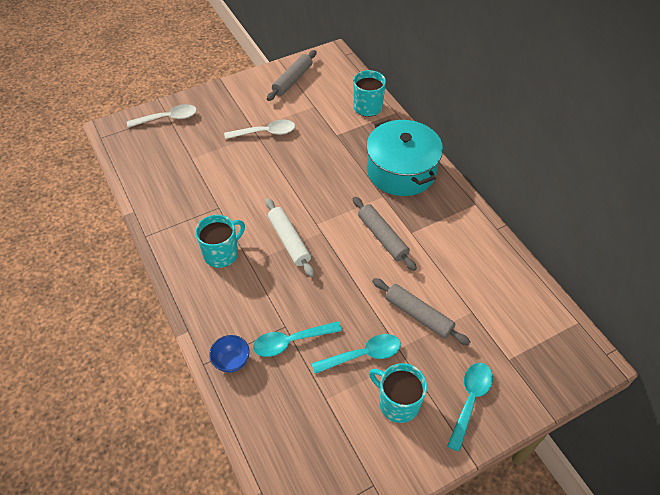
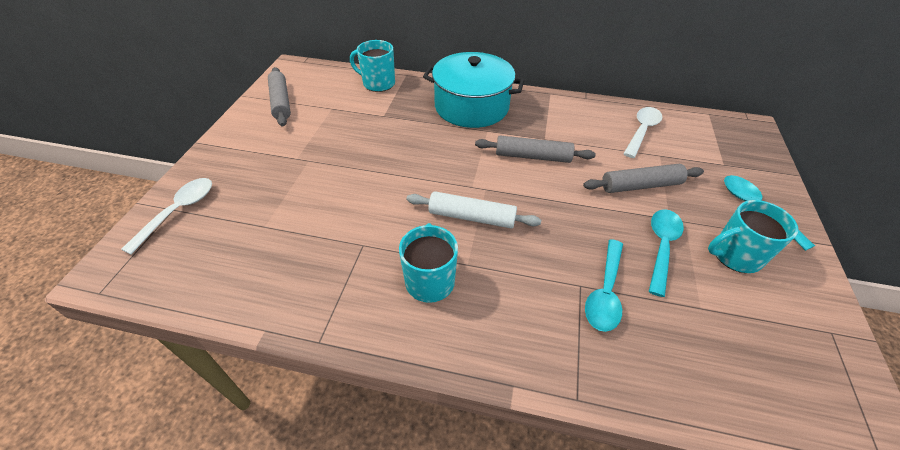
camera: 50 degrees left, 5 degrees down
(231, 361) = (594, 365): blue bowl -> none
(265, 132) = (315, 154): white spoon -> white spoon (642, 131)

